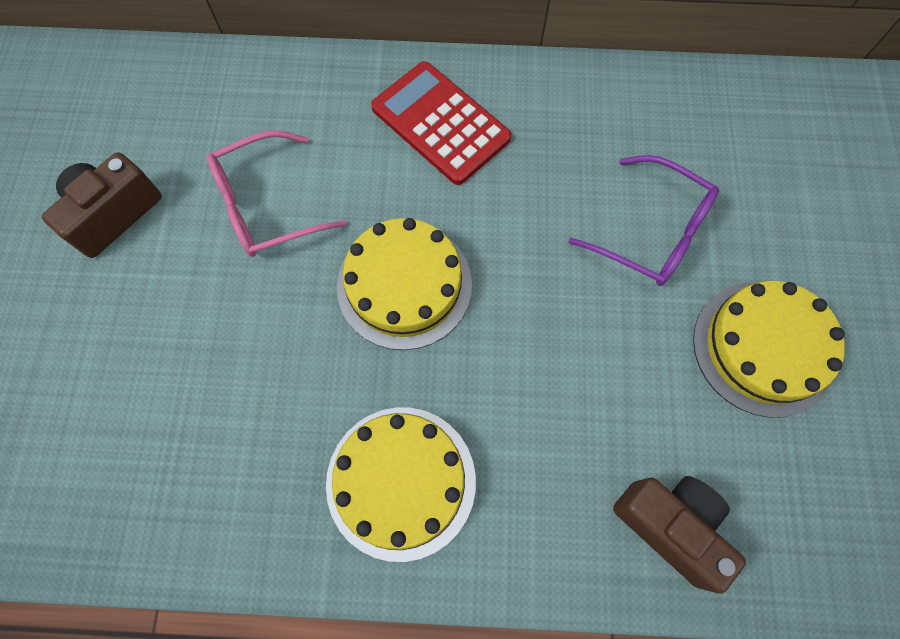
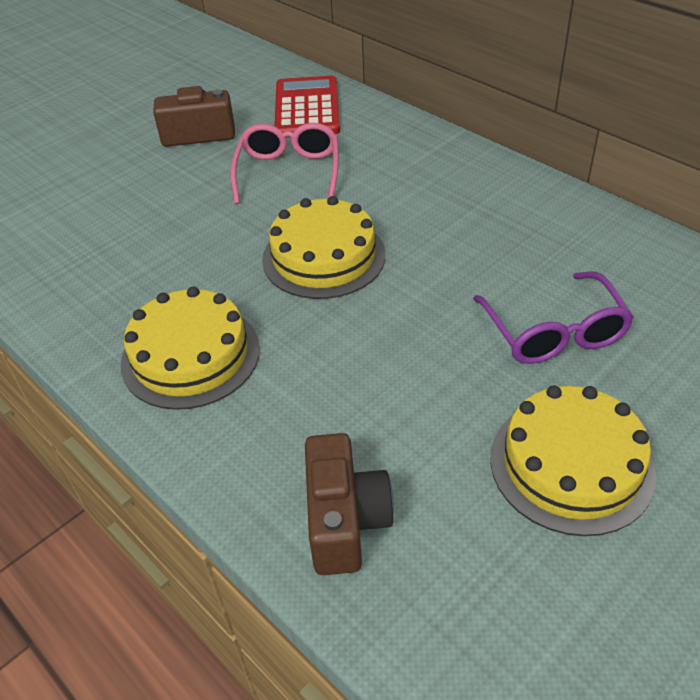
camera: 45 degrees right, 25 degrees down
(267, 205) = (288, 173): pink glasses -> pink glasses turned 75 degrees clockwise
(440, 123) = (455, 188): red calculator -> red calculator (307, 108)

